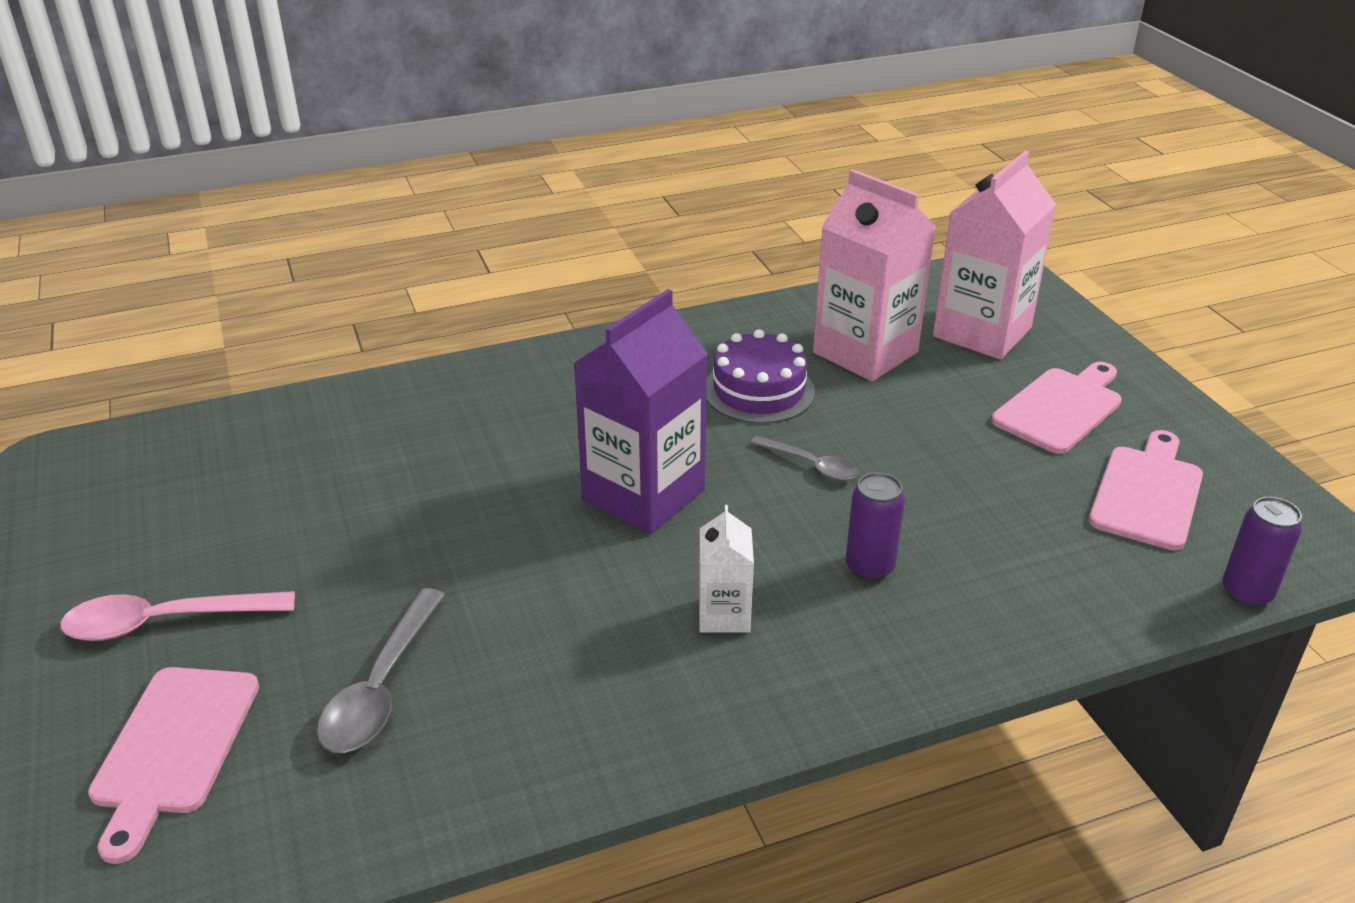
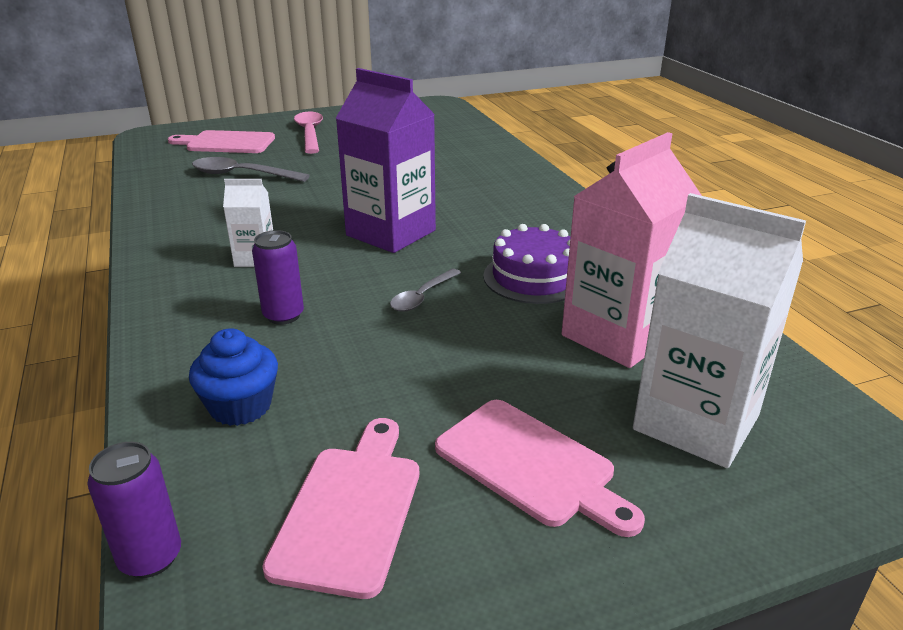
camera: 90 degrees right, 5 degrees down
(982, 332) = (696, 422): pink carton -> white carton
(1045, 574) = (240, 406): none -> blue cupcake
(1147, 493) = (351, 510): pink cutting board -> pink cutting board turned 105 degrees counterclockwise

